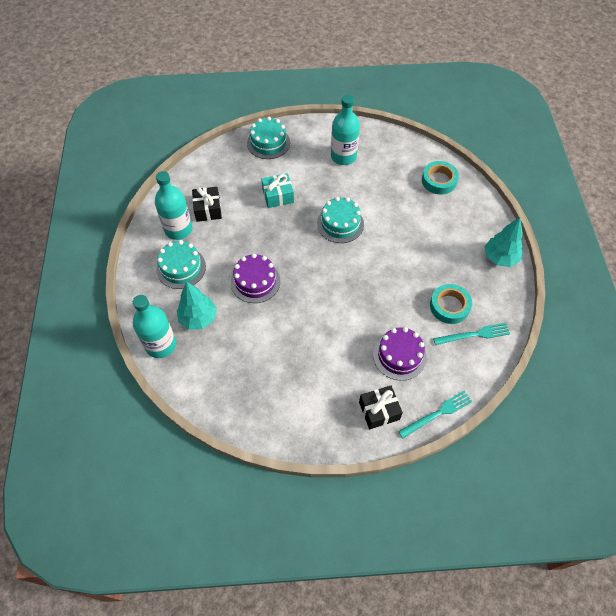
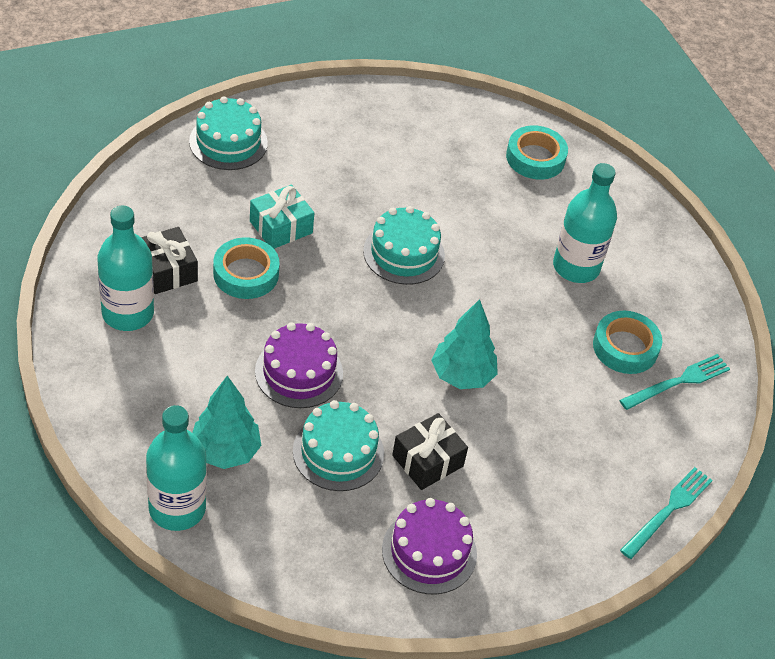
camera: 25 degrees left, 10 degrees down
(181, 268) = (159, 376): turquoise cake -> turquoise cake (338, 452)
(248, 219) = (246, 274): none -> turquoise tape
(343, 156) = (366, 145): turquoise bottle -> turquoise bottle (576, 267)
(379, 411) = (579, 527): black gift -> black gift (427, 461)
(399, 355) = (578, 438): purple cake -> purple cake (429, 552)
(500, 258) = (673, 260): turquoise tree -> turquoise tree (462, 375)

